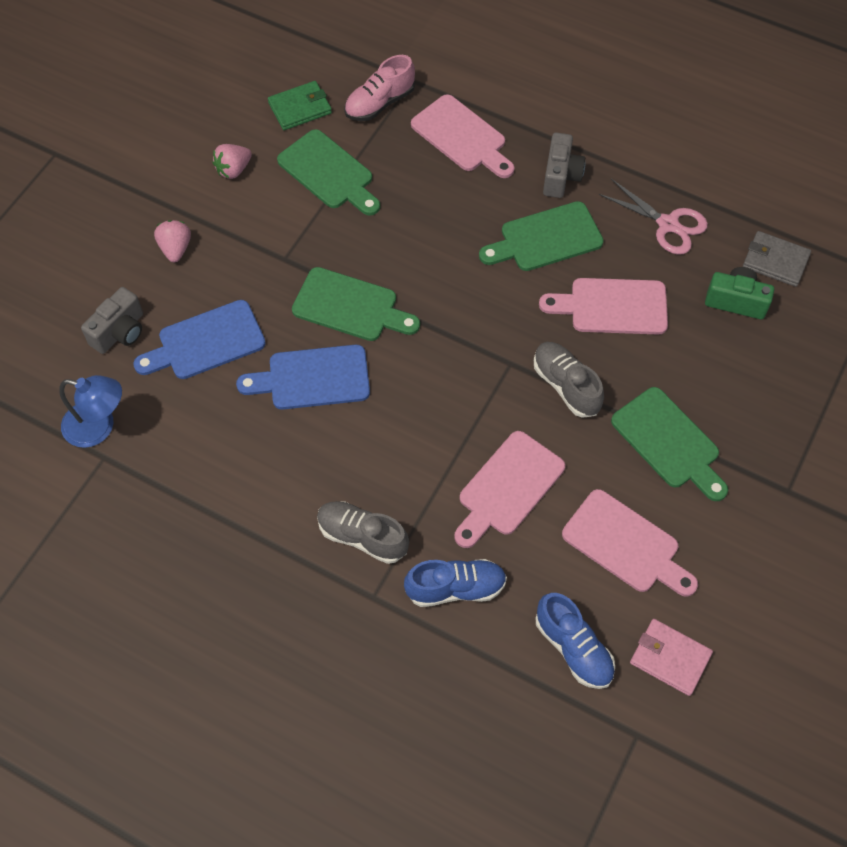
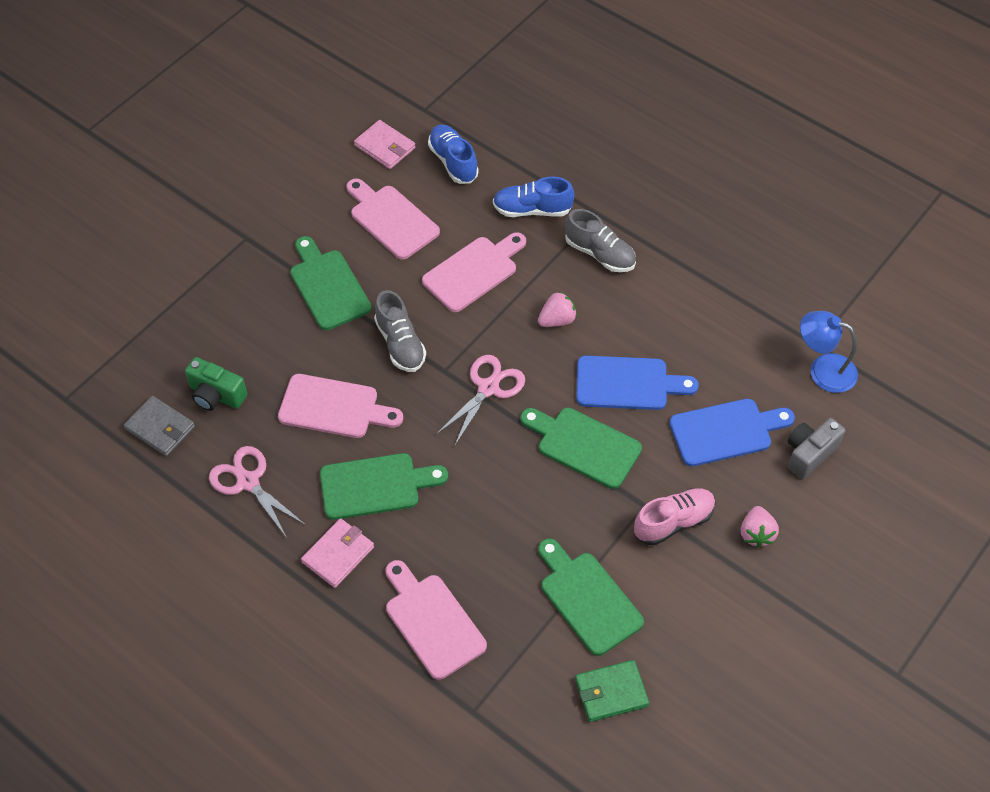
camera: 170 degrees left, 5 degrees down
(233, 170) = (693, 620): pink strawberry -> pink strawberry (557, 320)
(380, 103) = (517, 684): pink shoe -> pink shoe (673, 522)
(459, 351) = (488, 388): none -> pink scissors
(561, 176) = (338, 554): grey camera -> pink wallet

